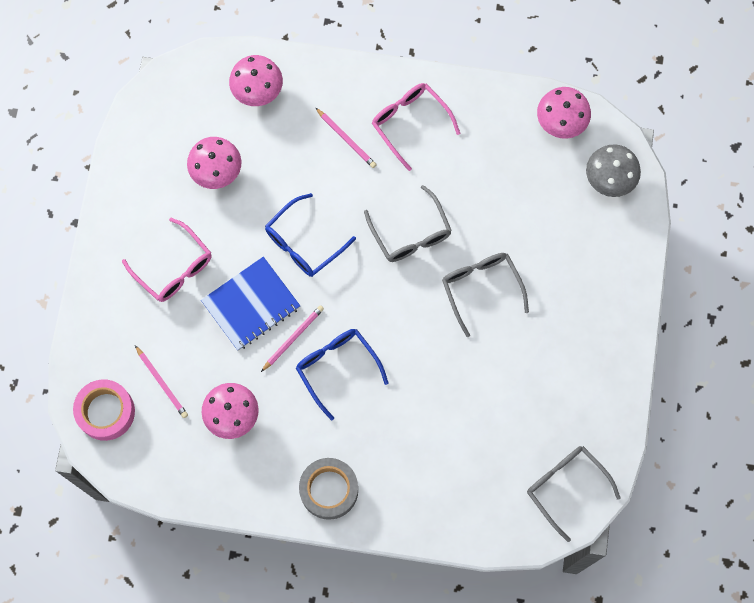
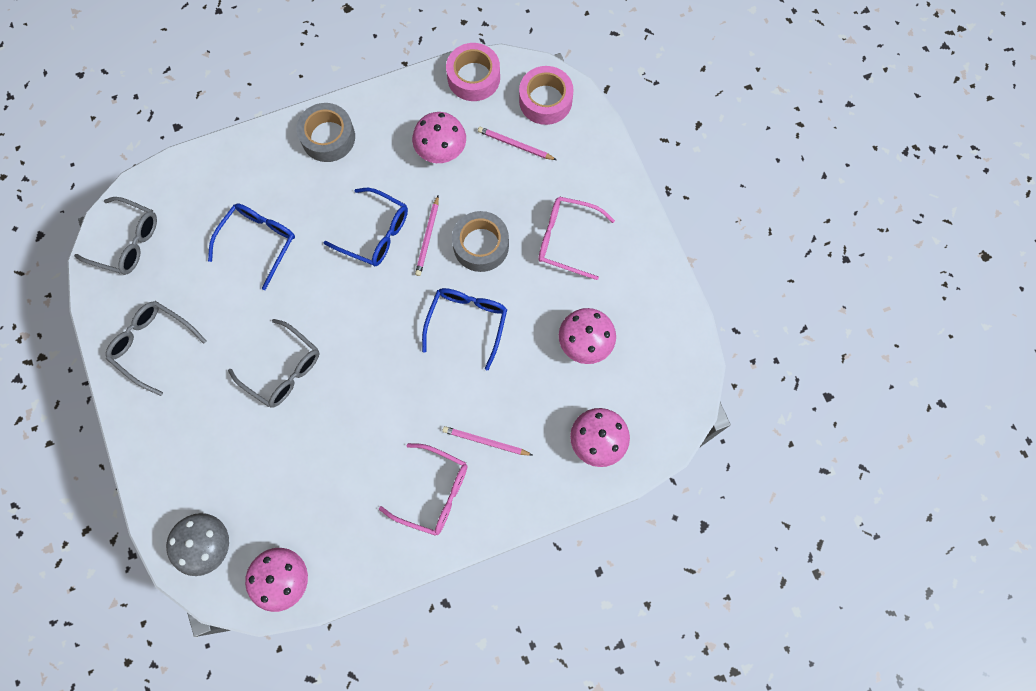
camera: 150 degrees right, 0 degrees up
(157, 475) = (473, 77): none -> pink tape
(251, 304) = (481, 245): blue notebook -> grey tape
(410, 233) = (374, 385): grey glasses -> grey glasses (153, 345)
(446, 418) = (258, 242): none -> blue glasses

